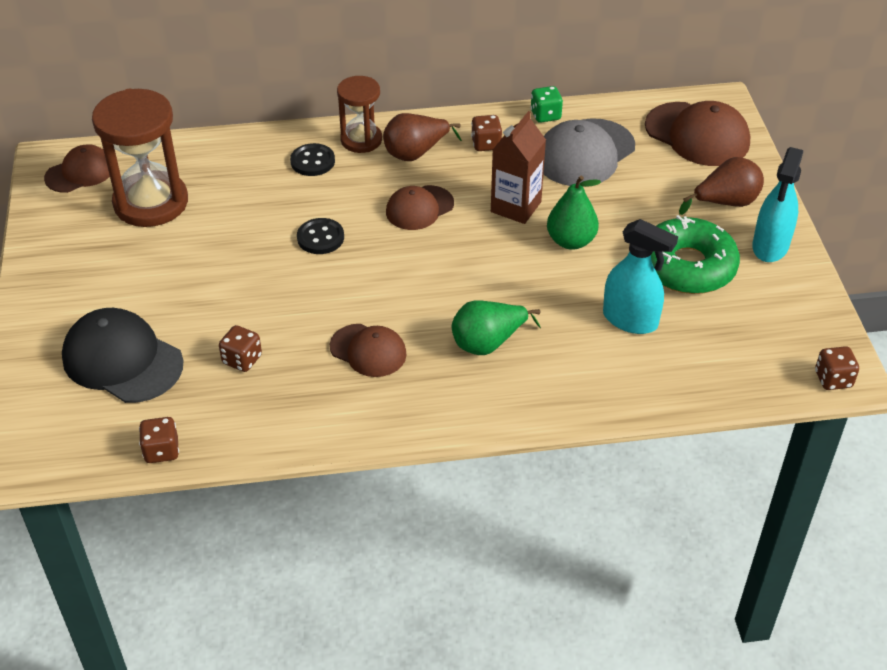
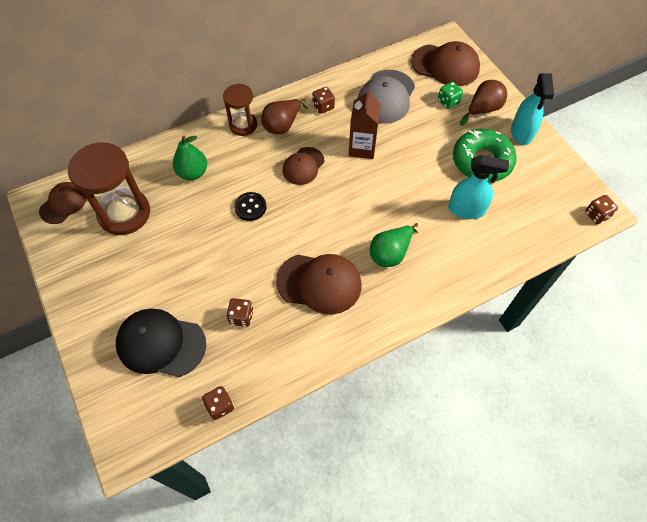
camera: 20 degrees left, 15 degrees up
(312, 161) = (219, 150): black button -> none
(368, 350) = (319, 283): brown cap -> brown cap, size x1.60
(545, 115) = (350, 75): green dice -> green dice (448, 102)
(571, 241) = (406, 163): green pear -> green pear (193, 173)

